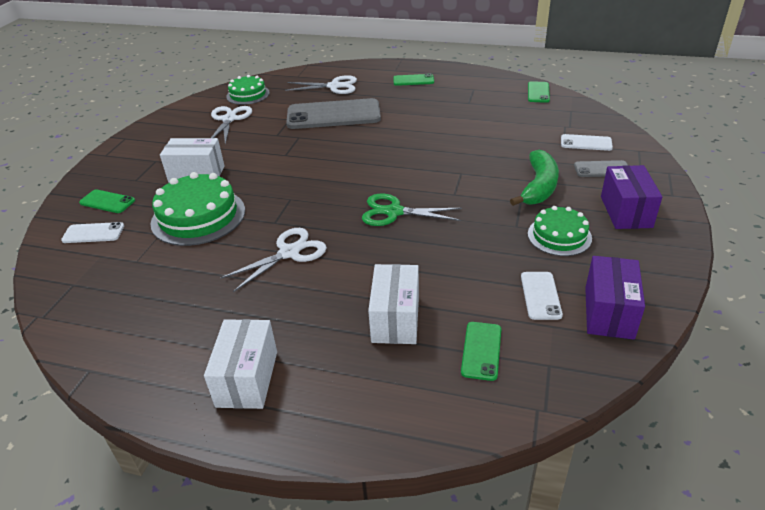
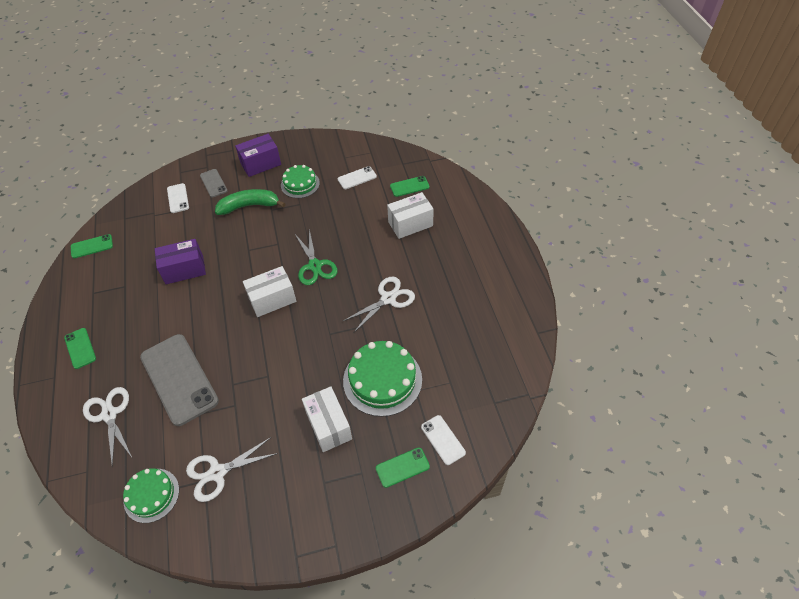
camera: 120 degrees left, 15 degrees up
(107, 202) = (402, 467): green phone -> green phone turned 75 degrees clockwise
(247, 378) = (489, 261): white box -> white box (272, 299)
(289, 253) = (388, 299): white scissors -> white scissors turned 120 degrees clockwise
(608, 312) = (355, 153): purple box -> purple box (184, 270)

